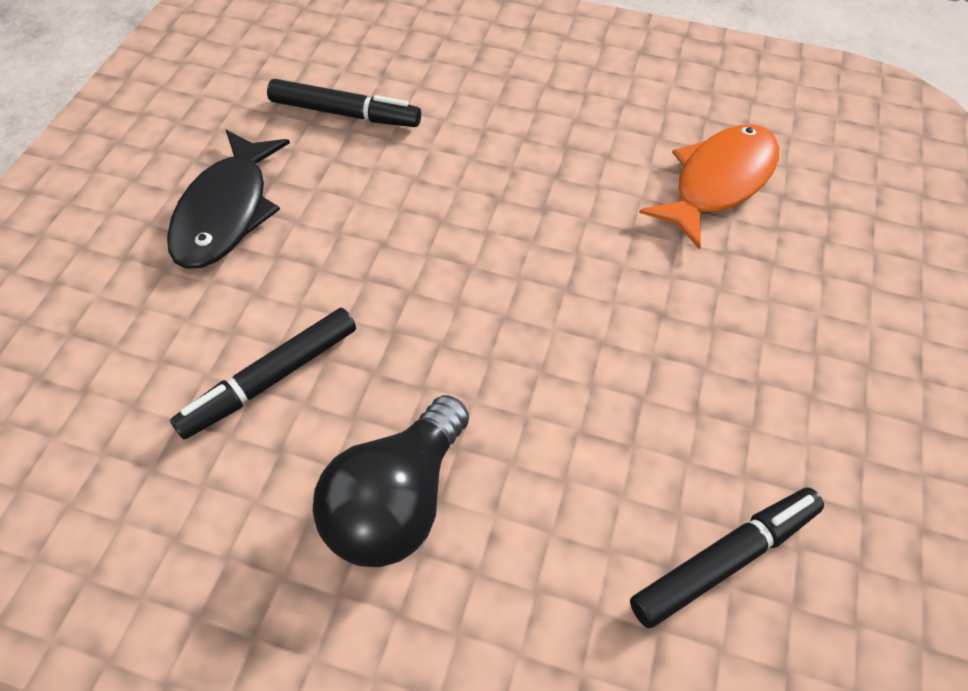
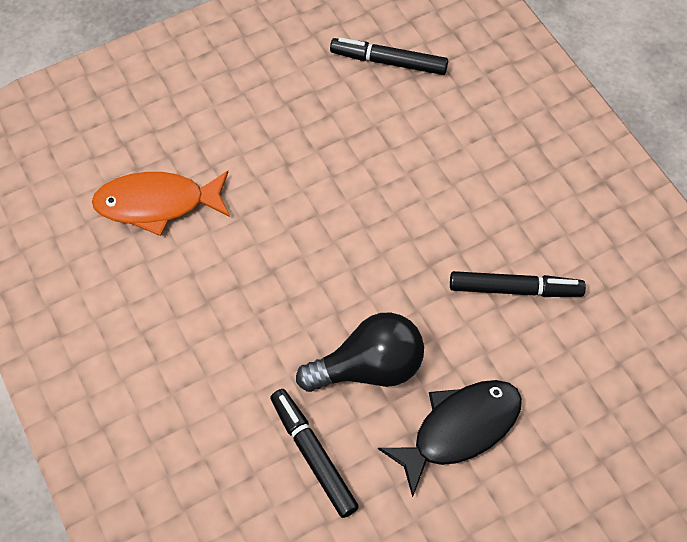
camera: 135 degrees left, 5 degrees up
(397, 500) = (501, 184): black light bulb -> black light bulb (369, 367)

